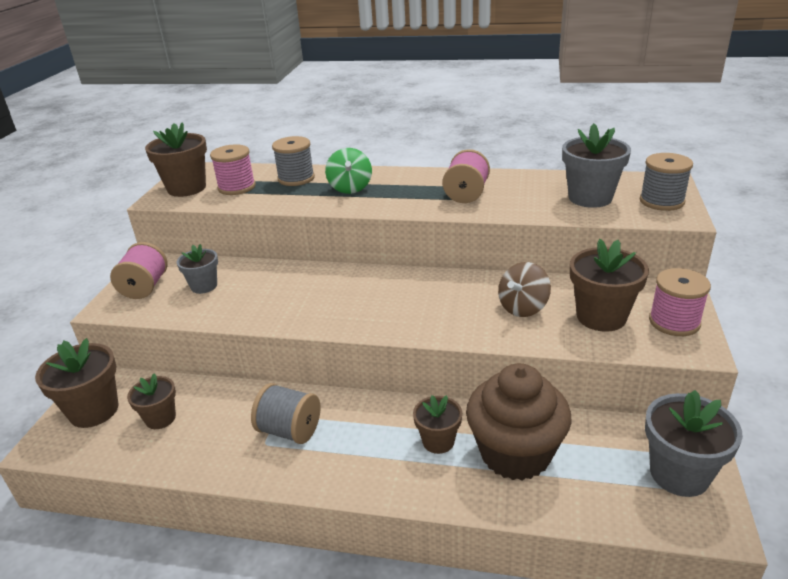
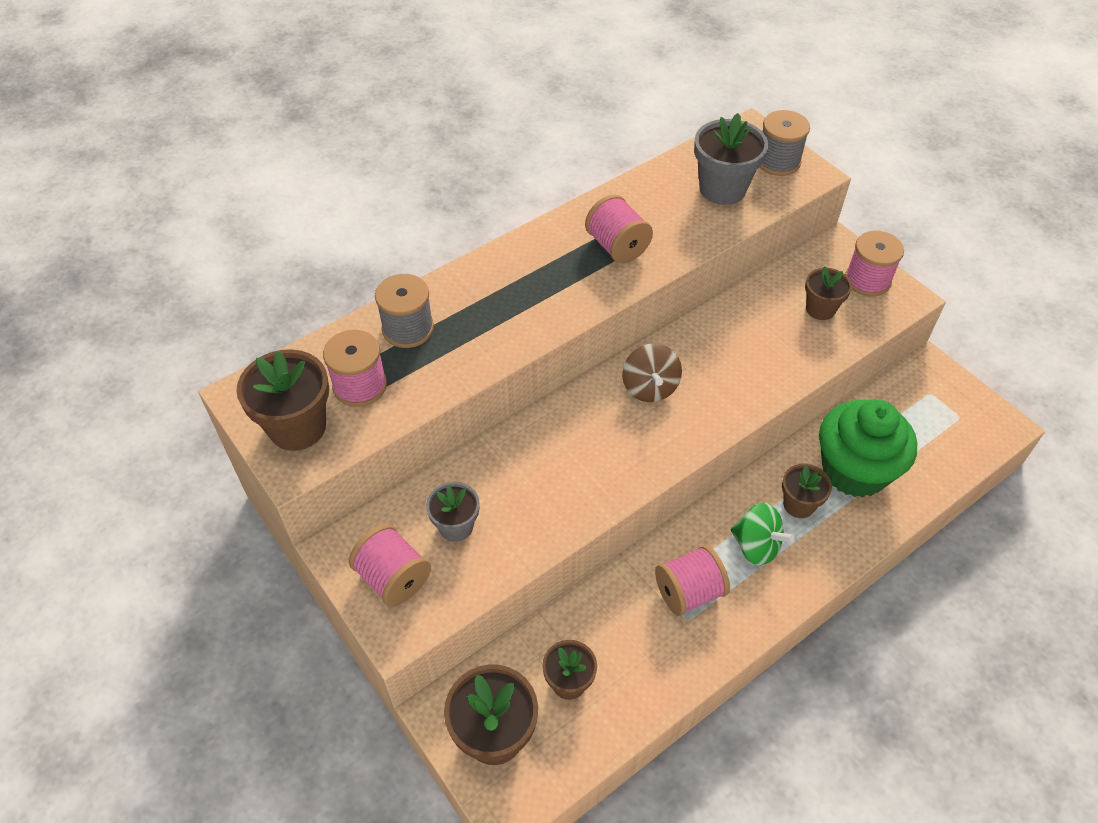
camera: 50 degrees left, 20 degrees up
(290, 430) = (689, 592): grey spool -> pink spool
(350, 188) = (492, 306): green spinning top -> green spinning top (756, 546)
(515, 453) = (854, 470): brown cupcake -> green cupcake
(523, 308) = (760, 339): brown spinning top -> brown spinning top (649, 387)
(601, 317) = (820, 309): brown flower pot -> brown flower pot, size x0.62
(679, 474) = (951, 404): grey flower pot -> none

